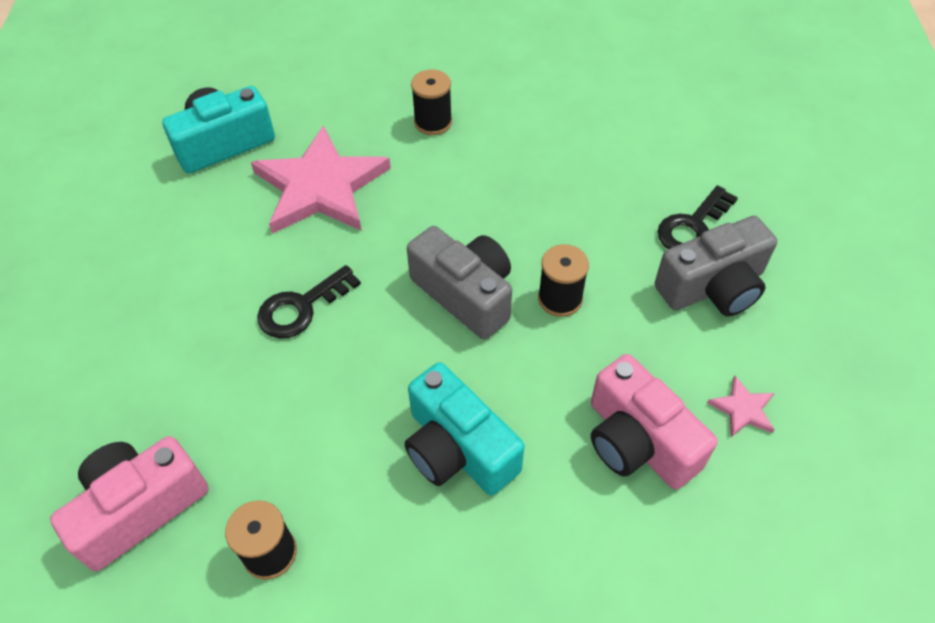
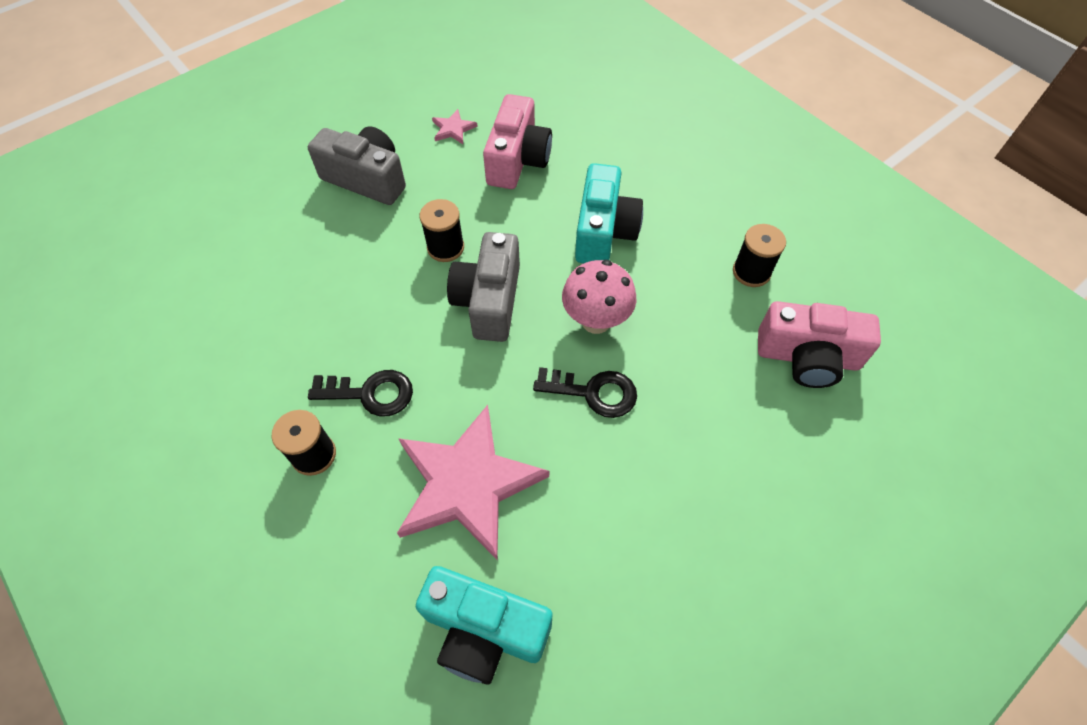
camera: 130 degrees left, 5 degrees up
(363, 360) = (596, 321): none -> pink mushroom
(693, 227) = (315, 212): black key -> black key (370, 393)

